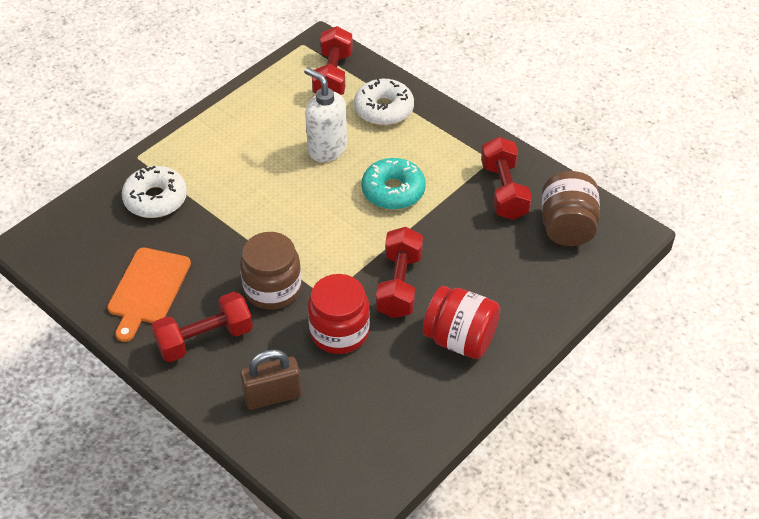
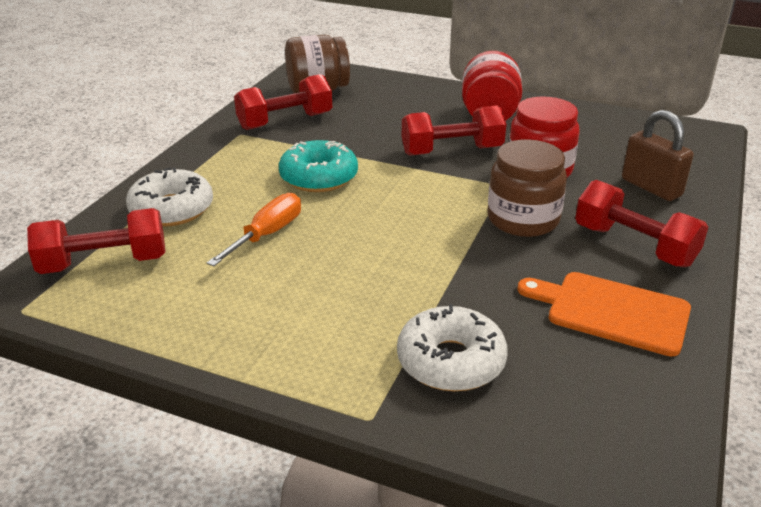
camera: 110 degrees left, 15 degrees down
(148, 289) = (612, 312): orange cutting board -> orange cutting board turned 150 degrees counterclockwise
(327, 149) = (267, 234): white soap dispenser -> orange screwdriver

